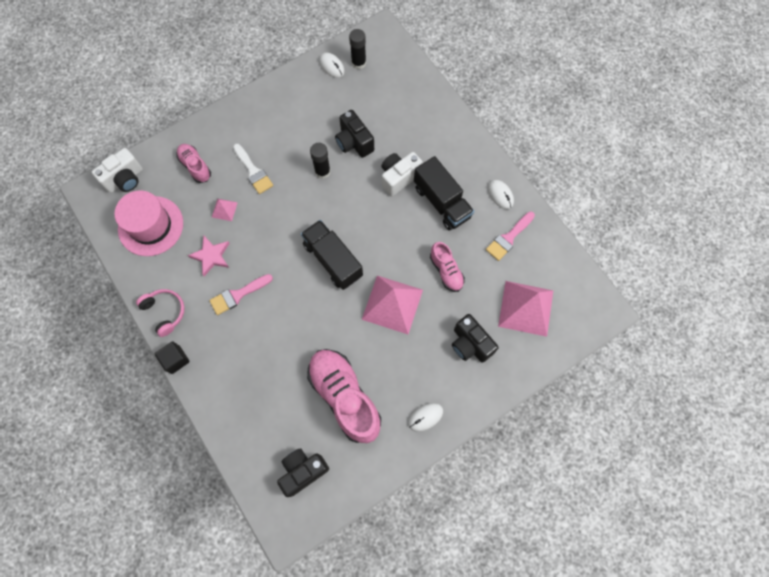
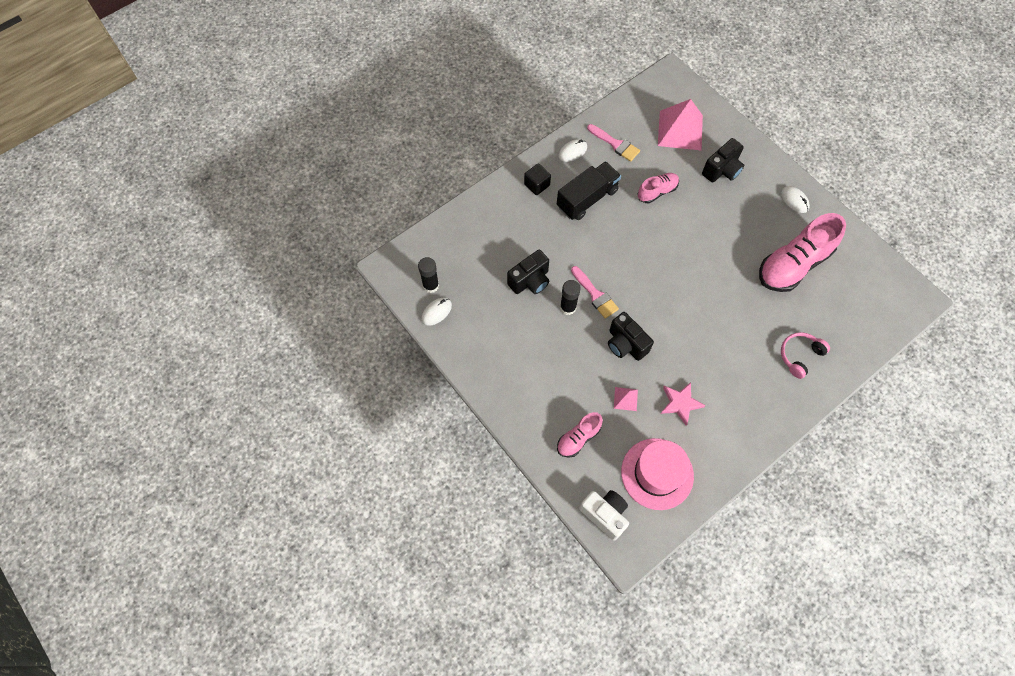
camera: 95 degrees left, 5 degrees down
(165, 312) = (750, 439): pink headphones -> pink headphones (800, 356)
(175, 360) = (795, 420): black cube -> black cube (537, 185)
(238, 295) = (717, 371): pink brush -> pink brush (595, 295)
(253, 171) = (576, 375): white brush -> none
(303, 471) = (867, 291): black camera -> black camera (625, 344)
(333, 260) = (663, 287): black truck -> none
(392, 304) = (698, 233): pink pyramid -> none
(399, 177) = (565, 237): white camera -> none

